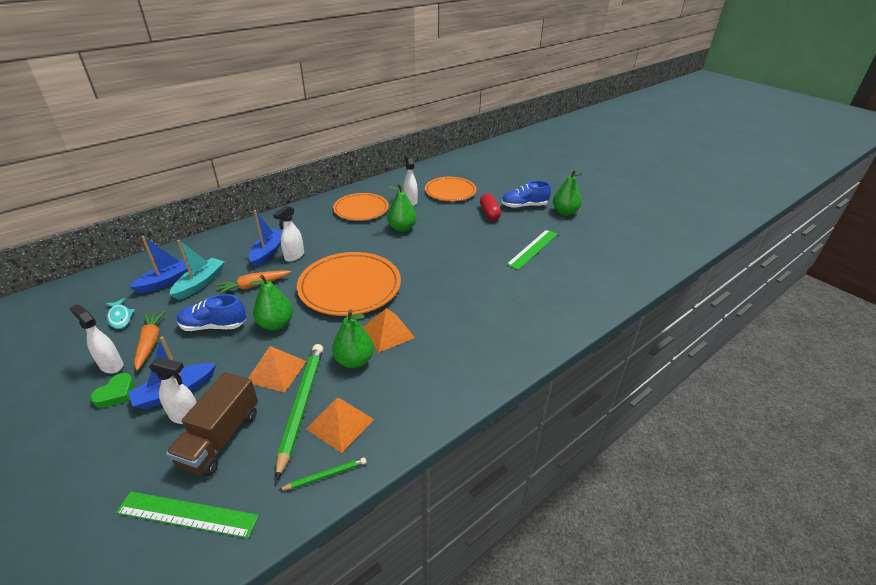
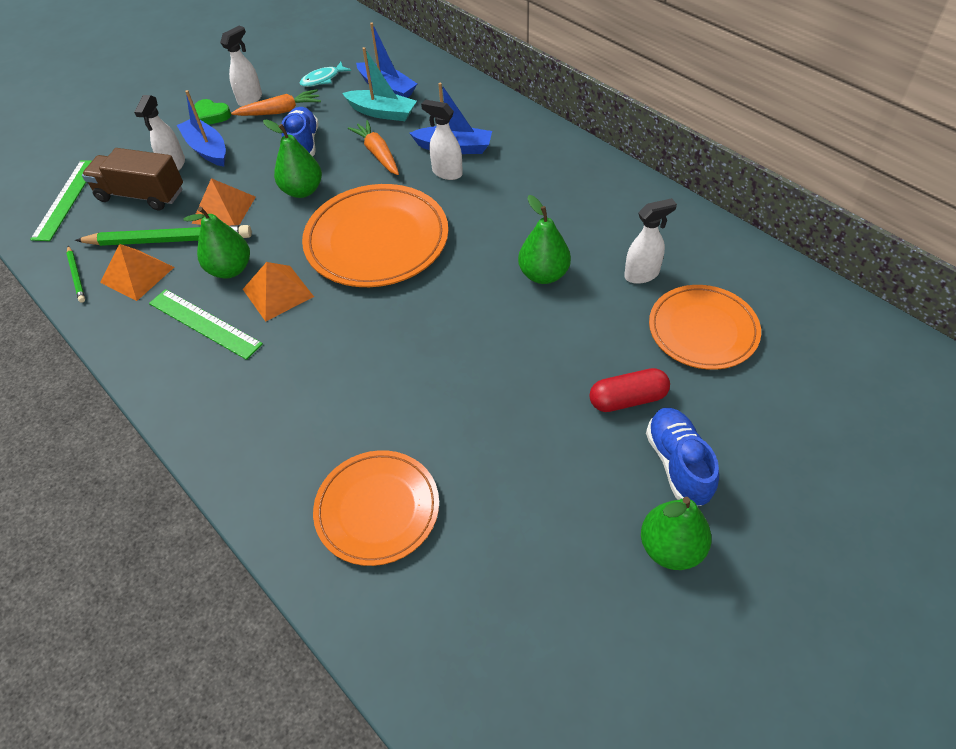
camera: 90 degrees right, 15 degrees up
(361, 209) = (595, 216): orange plate -> orange plate (377, 509)
(533, 249) = (503, 473): green ruler -> green ruler (204, 323)

